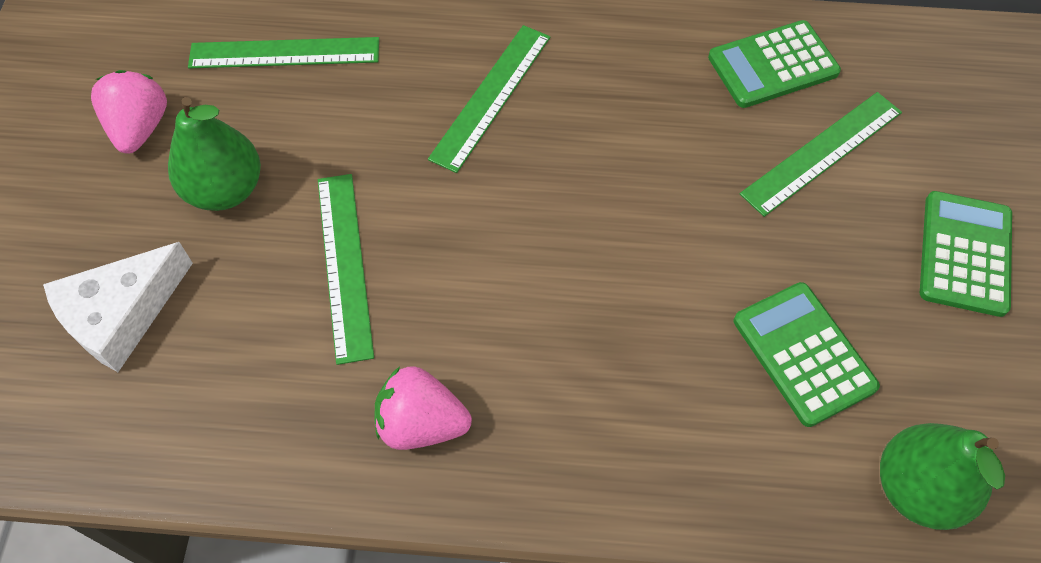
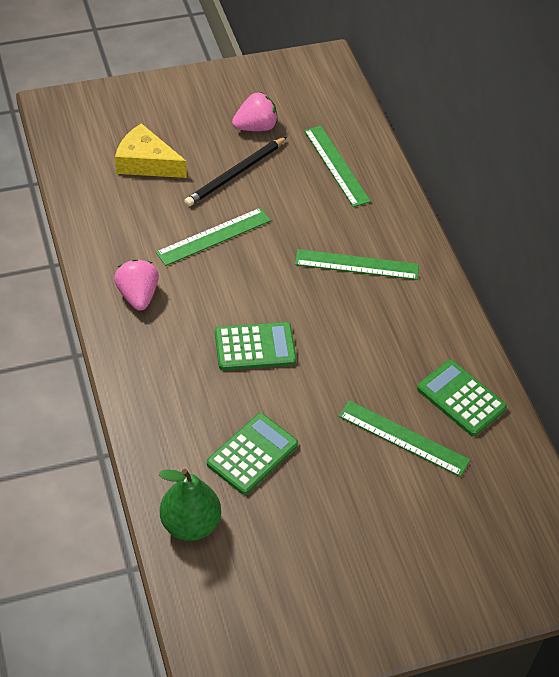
camera: 65 degrees right, 10 degrees down
(121, 315) = (146, 163): white cheese -> yellow cheese
(225, 189) = (235, 174): green pear -> black pencil
(965, 254) = (363, 528): green calculator -> green calculator (255, 347)

